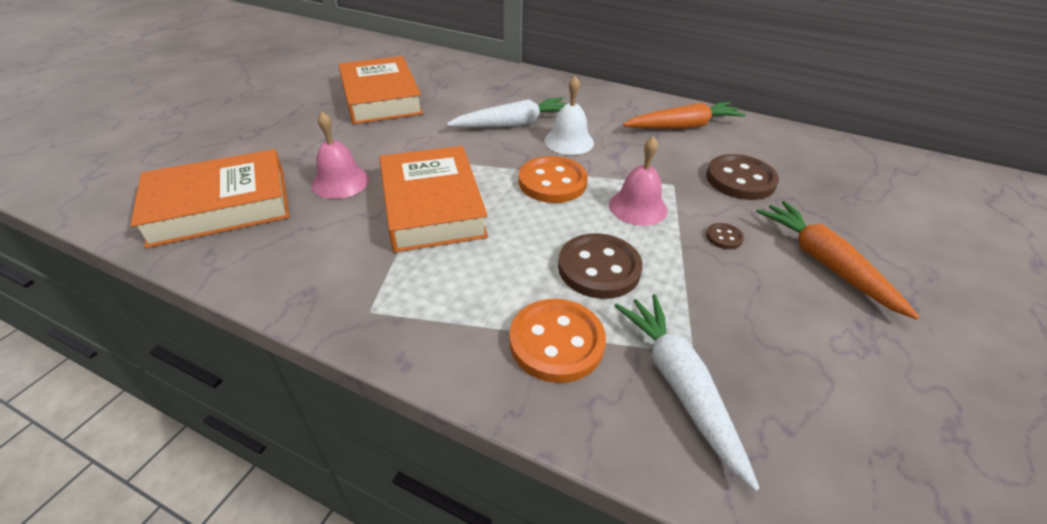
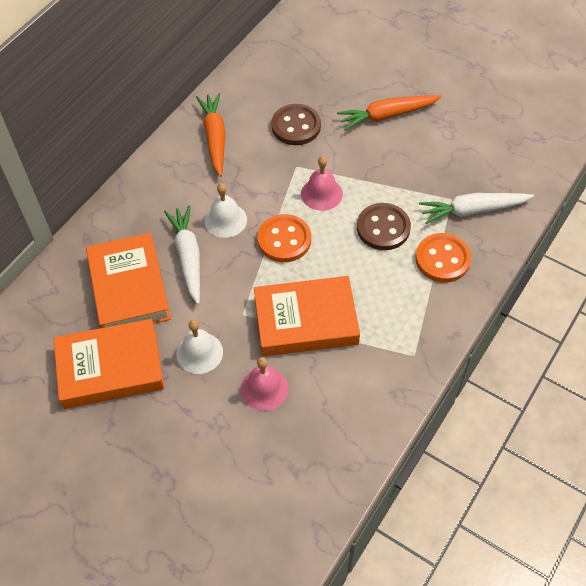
camera: 80 degrees left, 15 degrees up
(220, 206) = (289, 476): orange book -> orange book (129, 288)
(393, 139) = (199, 353): none -> white bell
(724, 237) = (359, 156): brown button -> none

